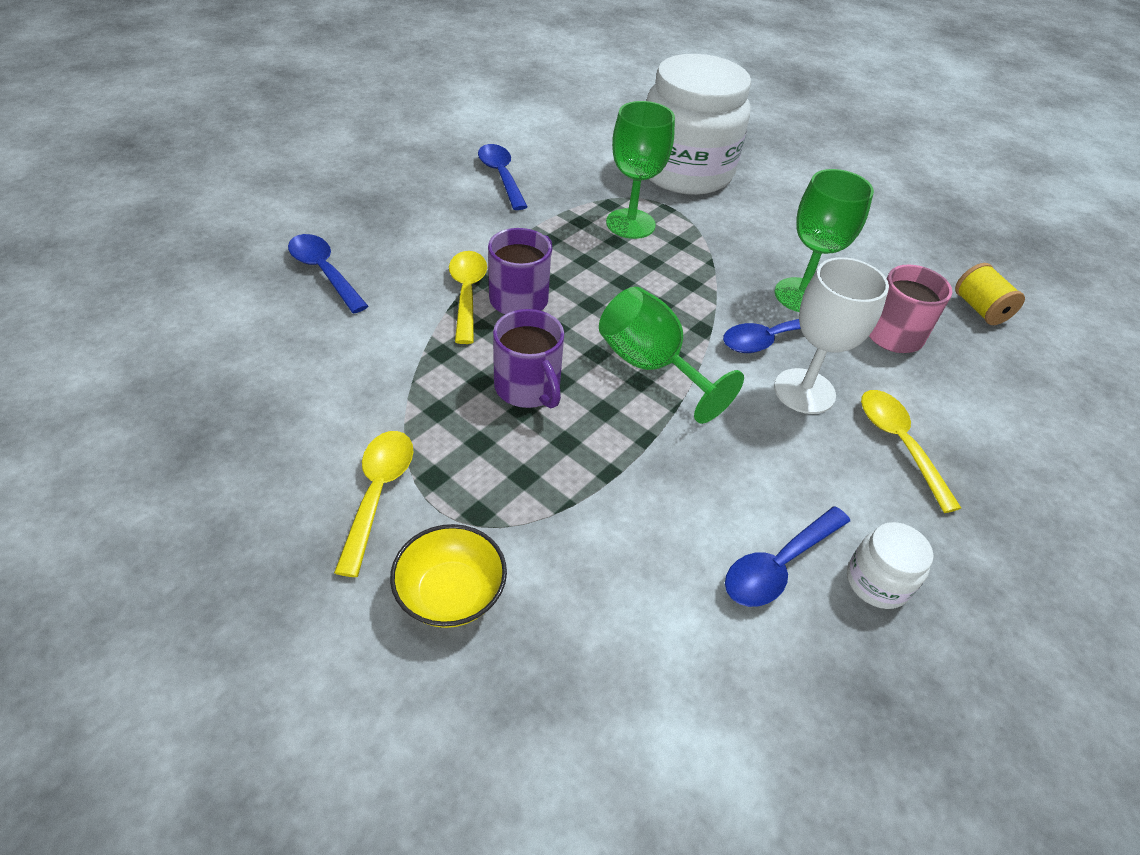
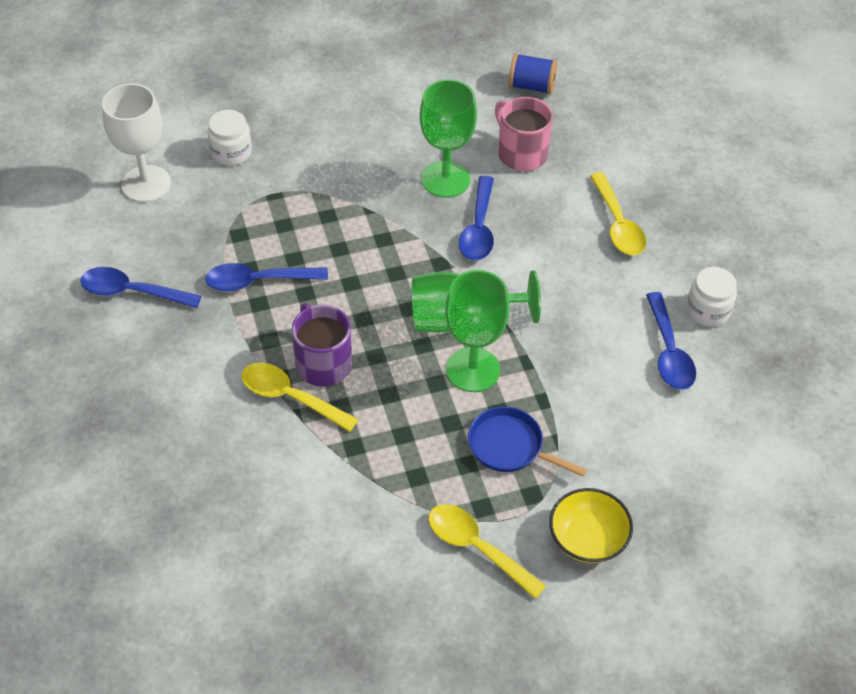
camera: 55 degrees left, 5 degrees up
(324, 272) = (185, 491): blue spoon -> blue spoon (258, 281)
(528, 388) = (430, 408): purple mug -> none
(528, 469) = (510, 446): none -> blue pan
(630, 224) = (278, 235): green goblet -> green goblet (473, 370)
(685, 172) = (231, 152): white jar -> white jar, size x0.40
(804, 391) = (541, 243): white goblet -> white goblet (146, 184)
(899, 443) = (618, 224): yellow spoon -> yellow spoon turned 120 degrees counterclockwise
(979, 309) = (531, 86): yellow spool -> blue spool

